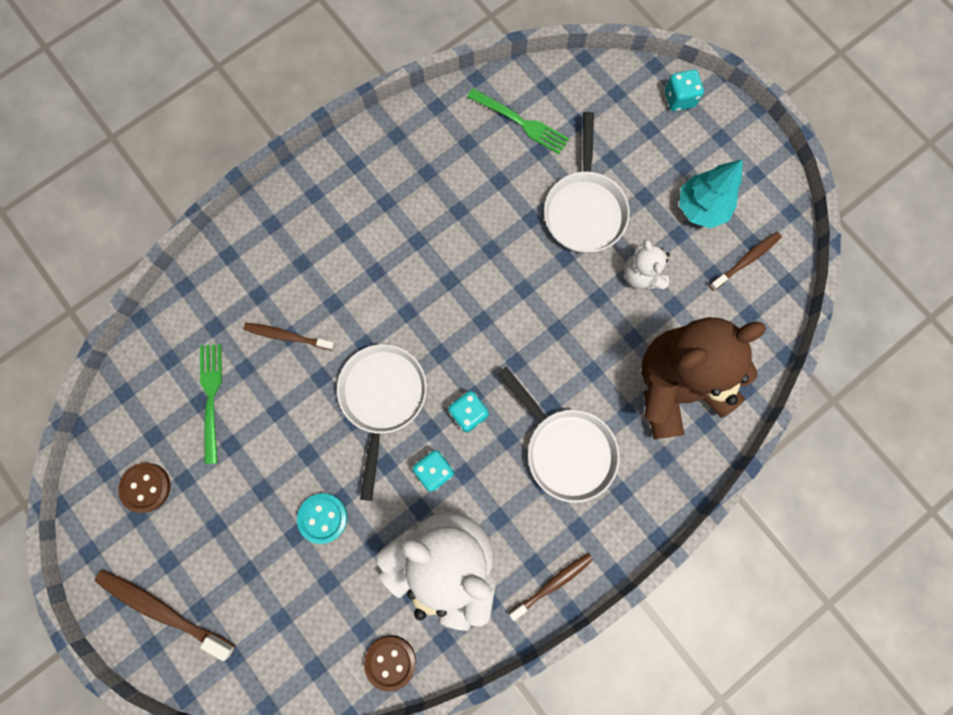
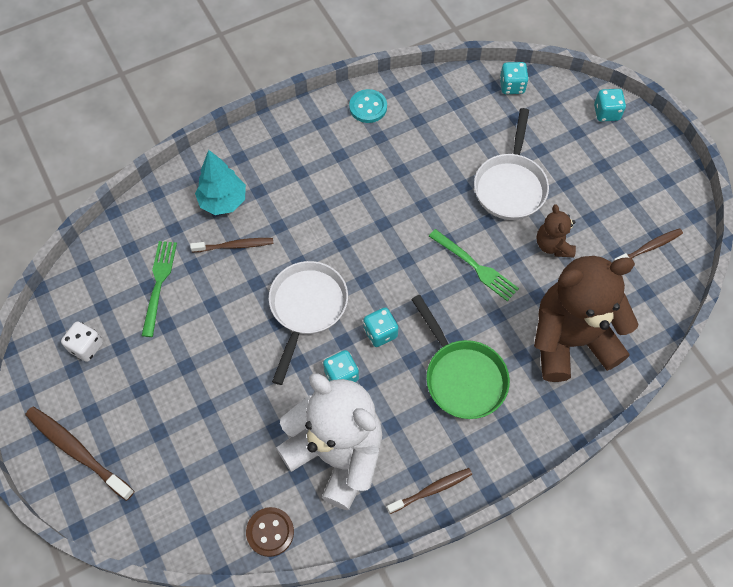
camera: 10 degrees right, 15 degrees down
(146, 487) = (86, 347): brown button -> white dice
(288, 336) = (235, 246): brown toothbrush -> brown toothbrush turned 150 degrees clockwise
(323, 518) = (234, 398): turquoise button -> turquoise button (368, 107)
(521, 122) = (467, 111): green fork -> green fork (476, 266)
(565, 449) = (462, 377): white pan -> green pan
(568, 82) = (512, 86): none -> turquoise dice
(641, 275) = (553, 245): white teddy bear -> brown teddy bear
(701, 208) = (614, 200): turquoise tree -> turquoise tree (223, 201)

